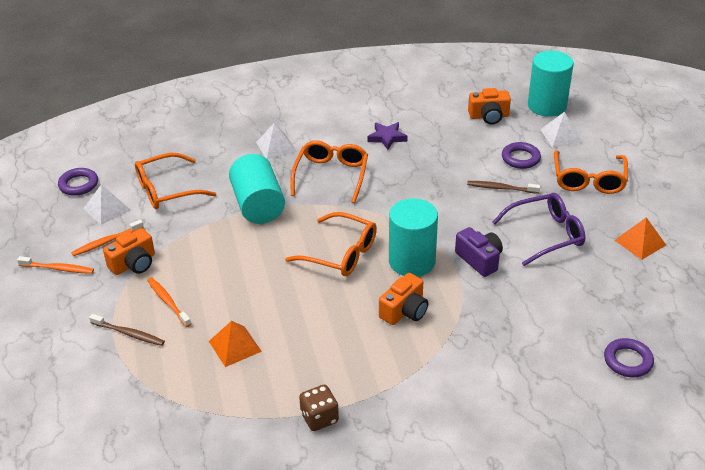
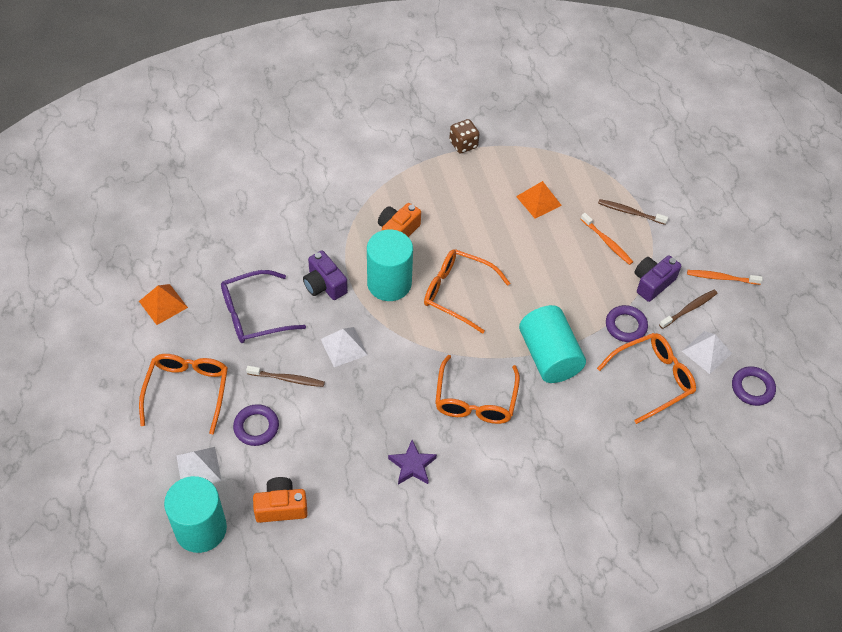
camera: 175 degrees right, 15 degrees up
(106, 242) = (689, 309): orange toothbrush -> brown toothbrush
(134, 263) = (652, 283): orange camera -> purple camera
(276, 146) = (545, 450): white pyramid -> white pyramid (344, 347)
(628, 361) = (218, 185): purple ring -> purple ring (625, 326)

